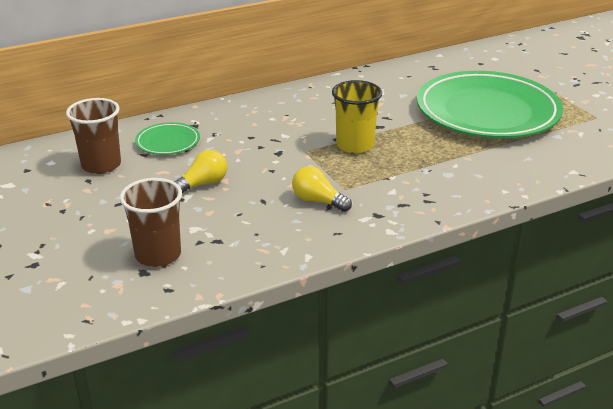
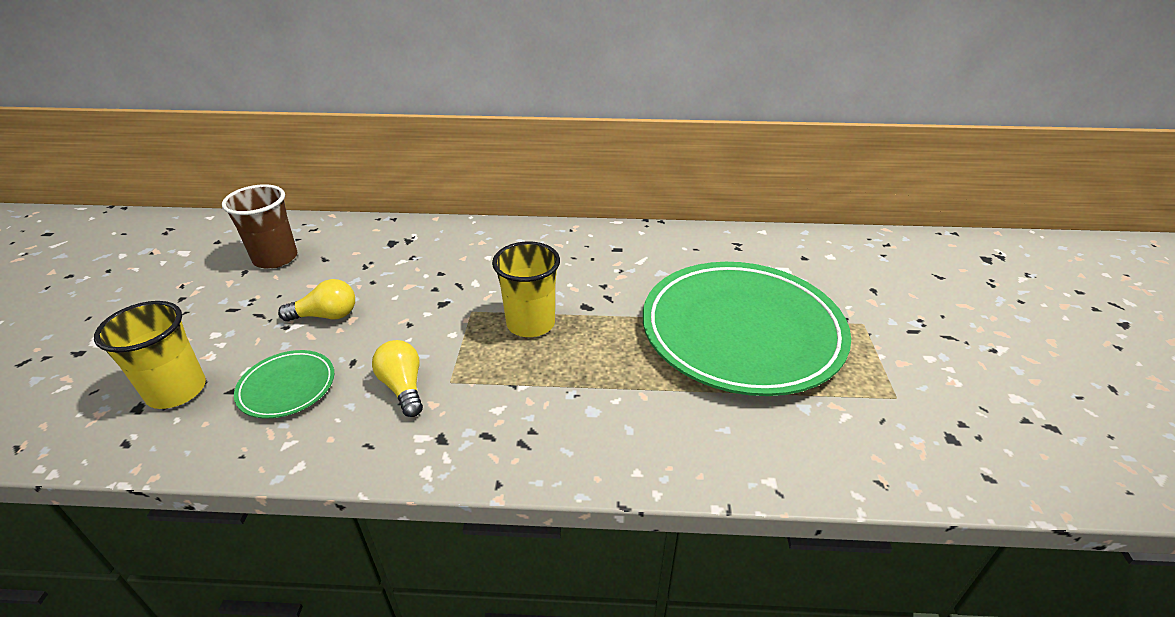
camera: 30 degrees right, 5 degrees up
(158, 255) = (176, 391): brown cup -> yellow cup
(168, 142) = (360, 252): green plate -> green plate (287, 387)

